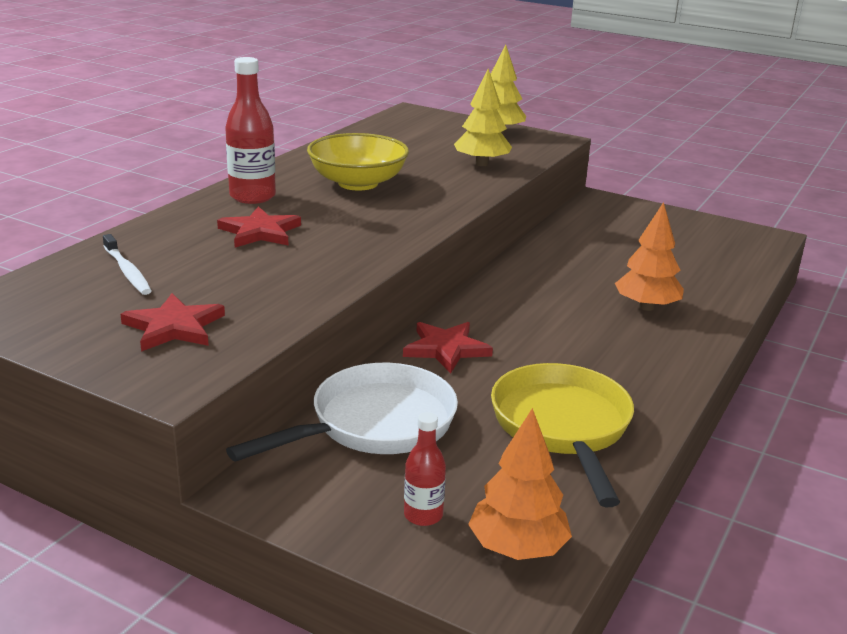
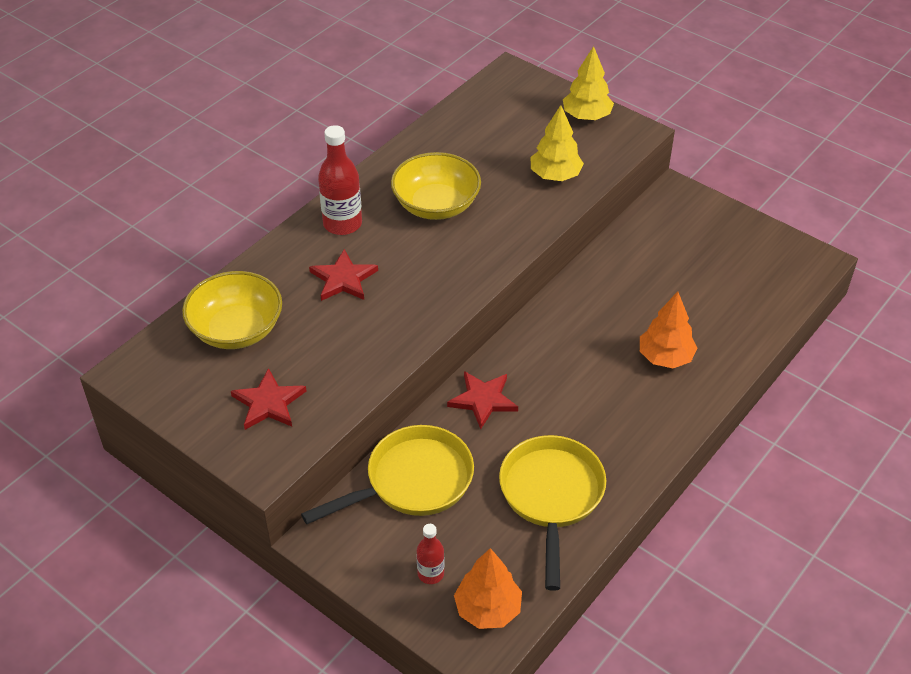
camera: 10 degrees right, 20 degrees up
(127, 271) = (236, 329): white toothbrush -> yellow bowl
(374, 424) = (412, 482): white pan -> yellow pan

